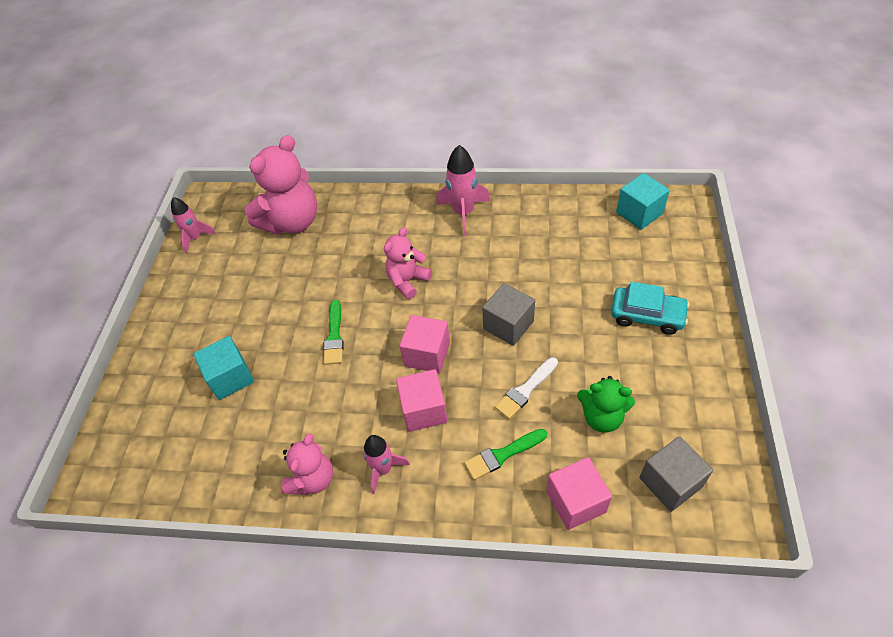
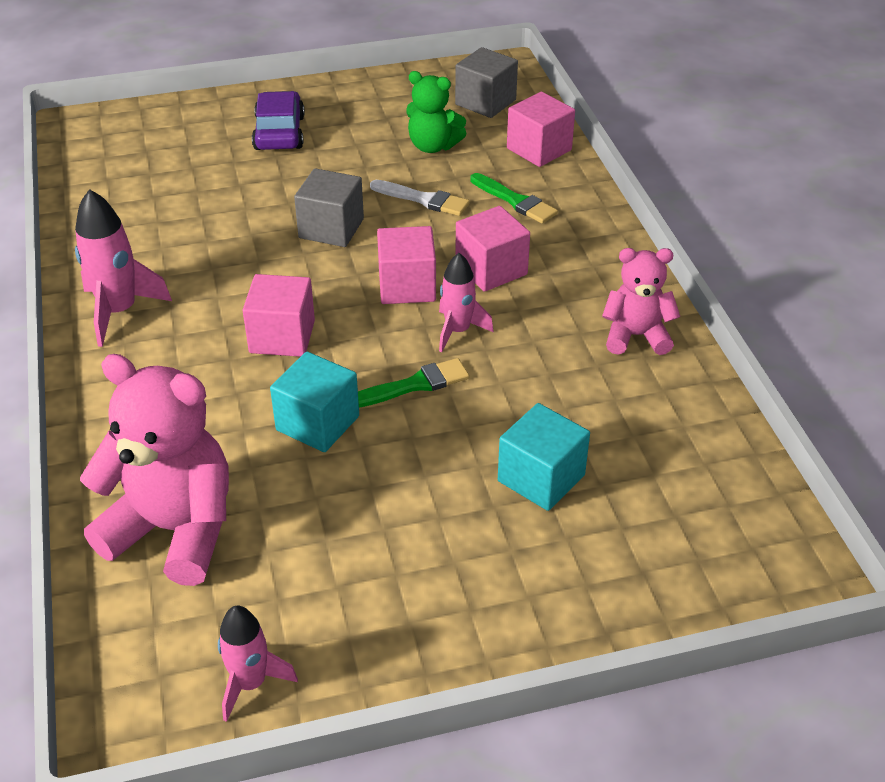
camera: 115 degrees left, 10 degrees down
(383, 469) = (586, 282): pink rocket -> pink rocket (458, 331)
(407, 281) = (282, 337): pink teddy bear -> pink cube
(602, 417) = (433, 146): green teddy bear -> green teddy bear turned 120 degrees clockwise
(639, 213) = (99, 155): turquoise cube -> turquoise cube (317, 423)
(647, 315) = (279, 133): turquoise car -> purple car

